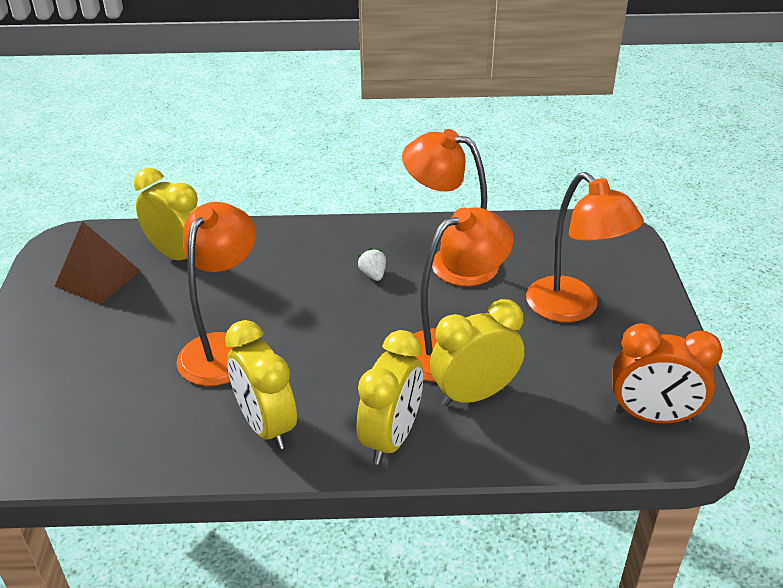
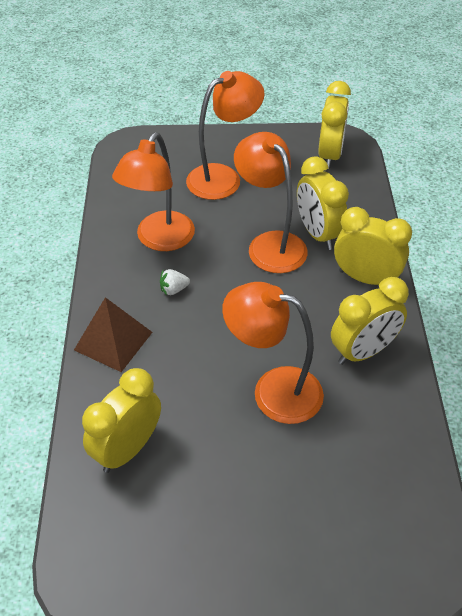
camera: 90 degrees left, 10 degrees up
(98, 278) = (162, 523): brown pyramid -> brown pyramid (113, 341)
(652, 416) = (330, 155): orange clock -> yellow clock

